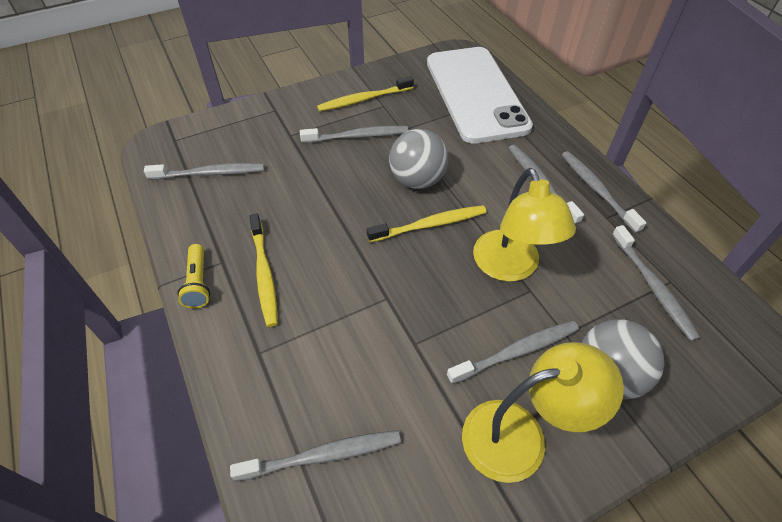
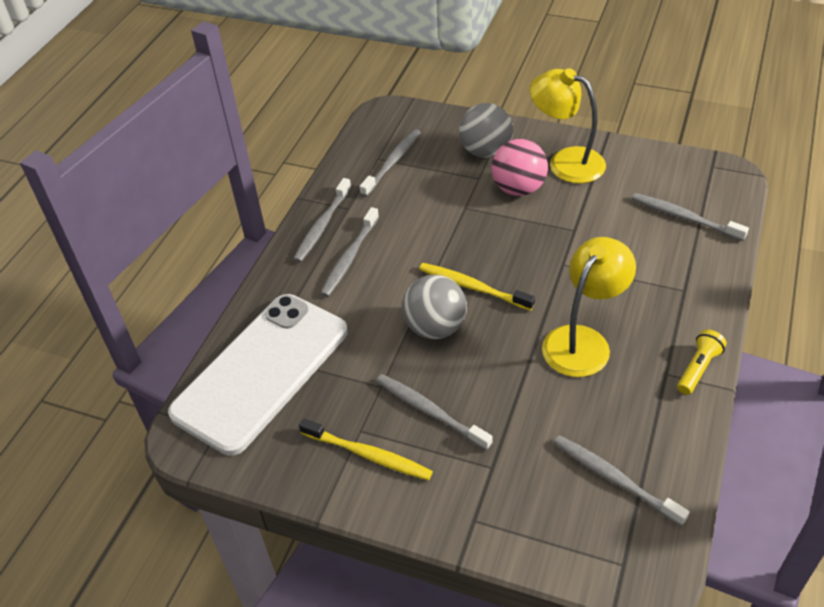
camera: 130 degrees left, 5 degrees down
(264, 274) = (638, 339): yellow toothbrush -> none
(510, 267) = (458, 226): yellow lamp -> yellow lamp (583, 341)
(517, 351) = (518, 188): grey toothbrush -> pink ball

